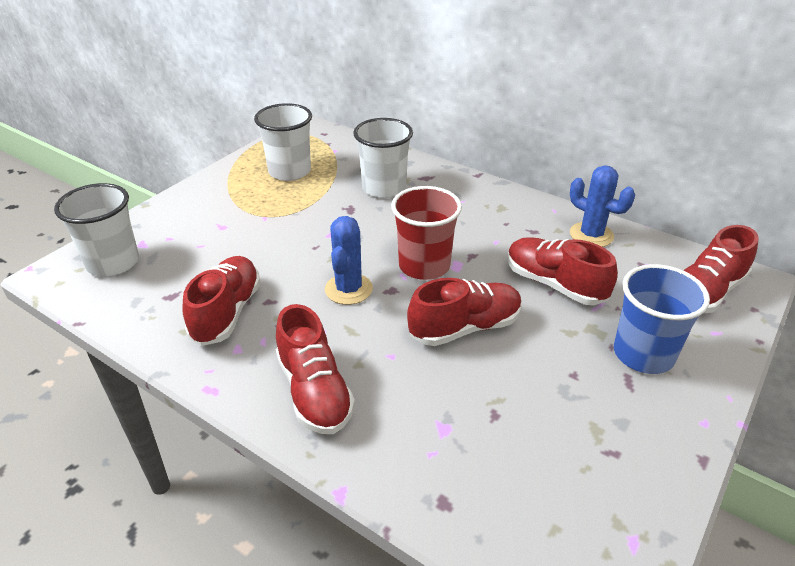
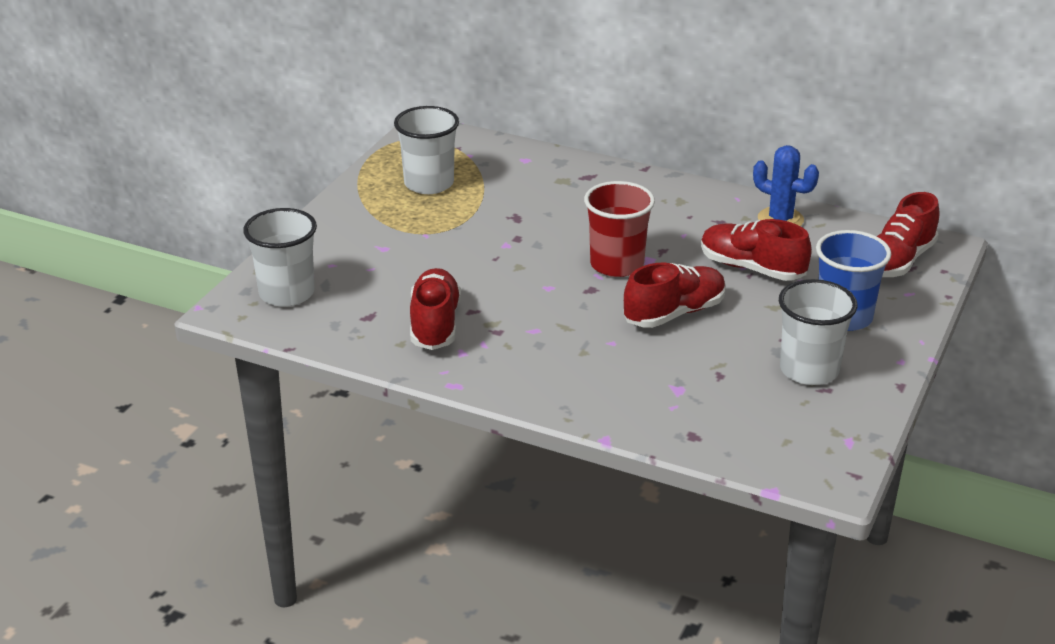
camera: 10 degrees left, 5 degrees down
(314, 391) = (552, 376): red shoe -> none
(348, 289) = (548, 293): blue cactus -> none
(384, 188) = (545, 192): white cup -> white cup (809, 370)

